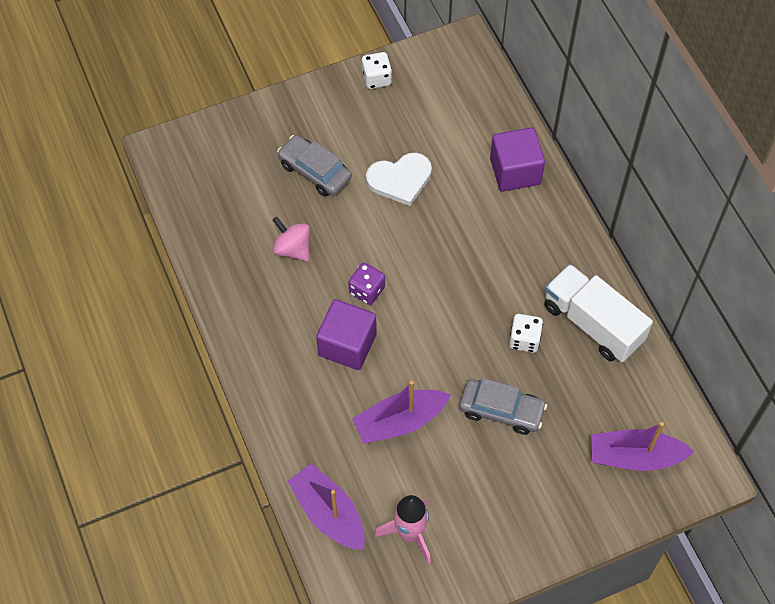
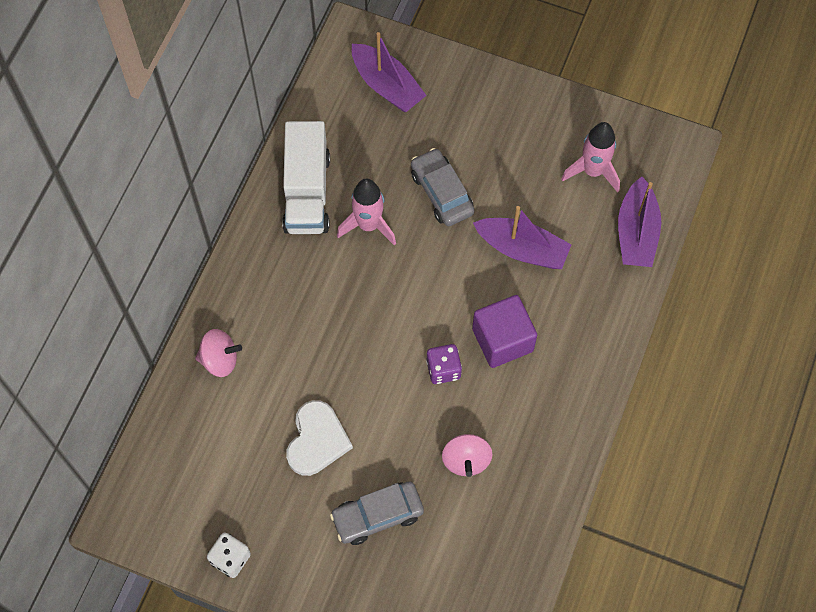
camera: 135 degrees left, 5 degrees up
(314, 171) = (377, 516): grey car -> grey car turned 75 degrees clockwise
(400, 179) = (317, 440): white heart -> white heart turned 75 degrees clockwise
(515, 171) = (220, 360): purple cube -> pink spinning top
(524, 339) = (368, 225): white dice -> pink rocket

